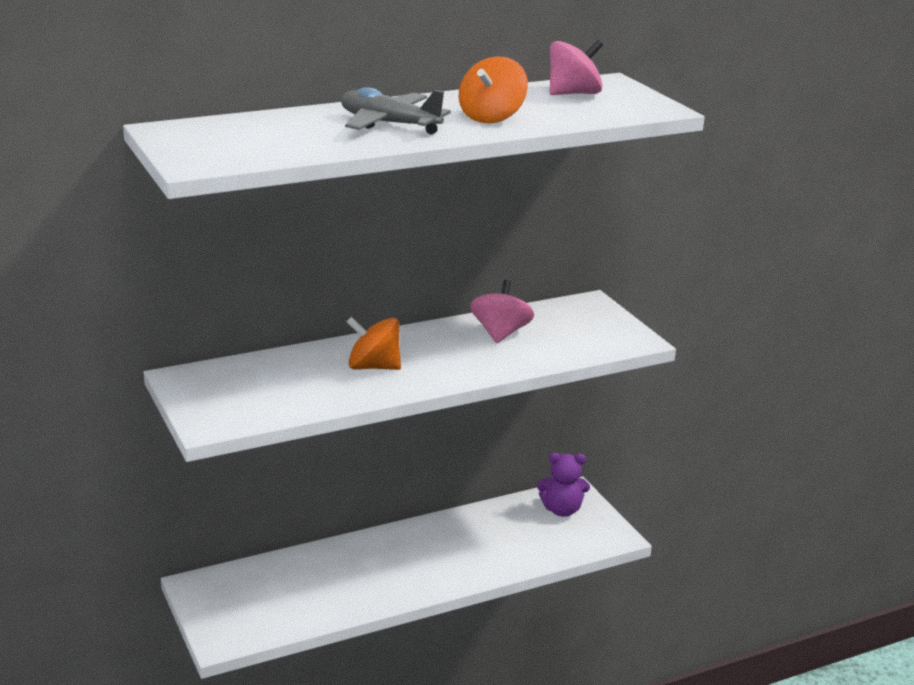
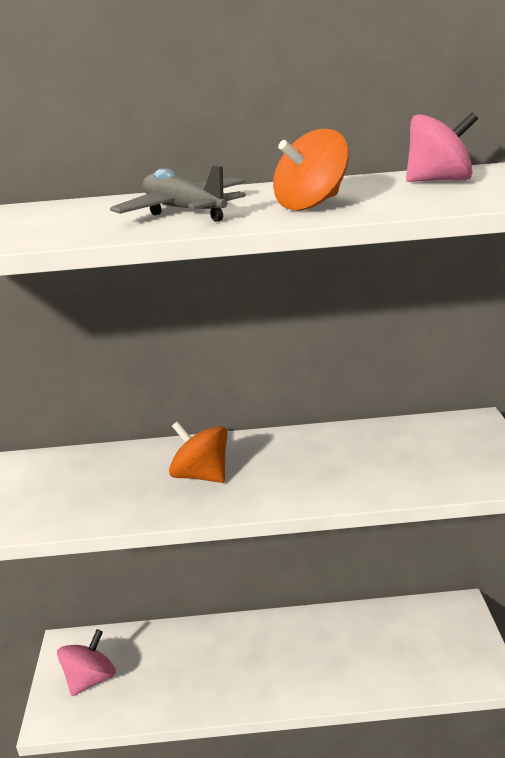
camera: 25 degrees right, 0 degrees up
(500, 333) = (357, 450): pink spinning top -> pink spinning top (90, 679)
(562, 510) = (442, 627): purple teddy bear -> none

